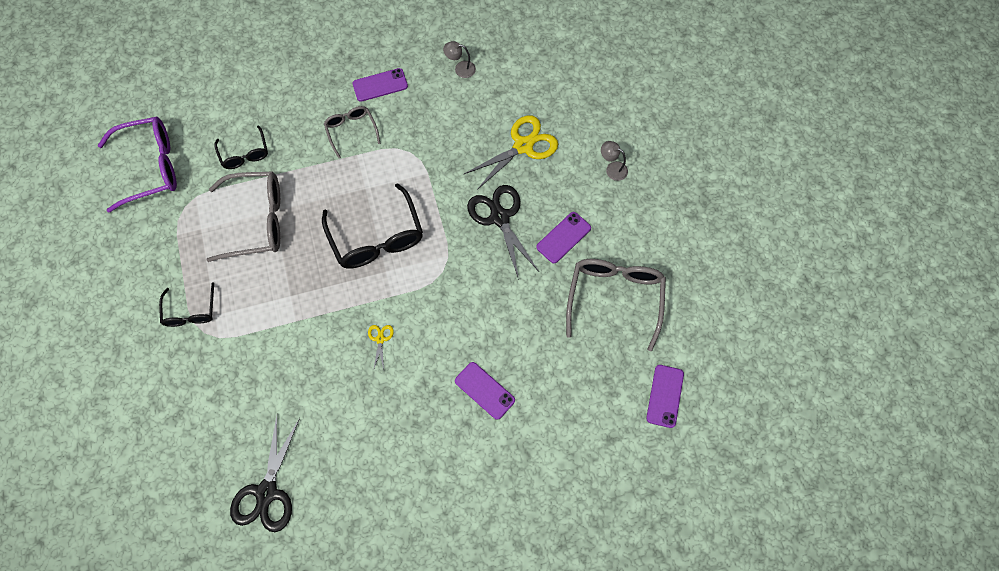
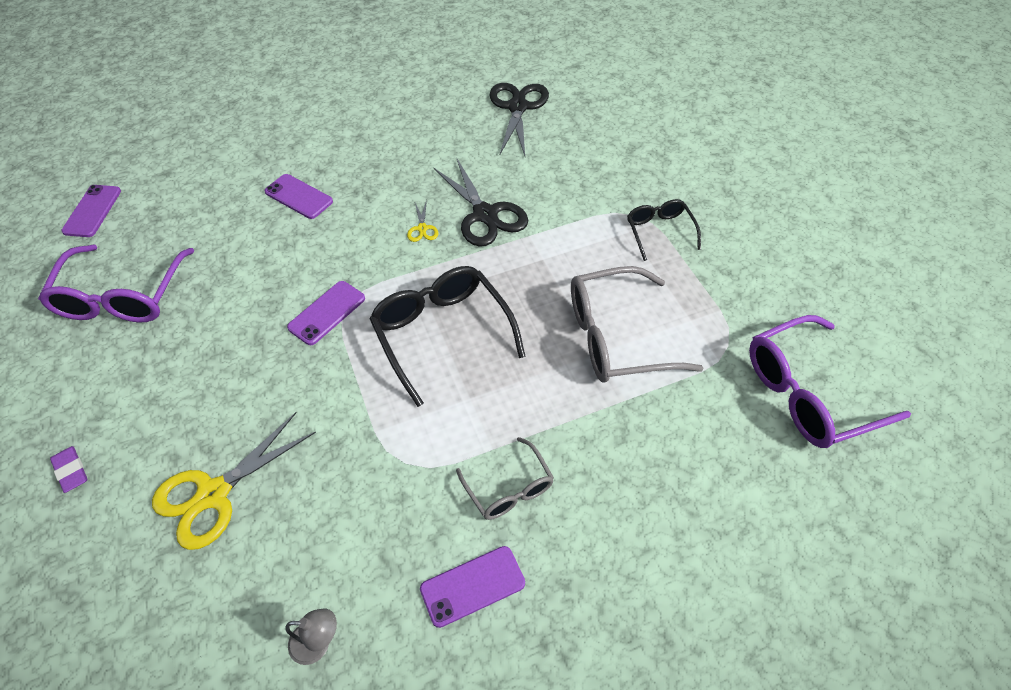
camera: 175 degrees right, 15 degrees down
(245, 154) = (672, 430): black glasses -> none
(499, 217) = (264, 378): black scissors -> black scissors (485, 215)
(563, 237) = (174, 361): purple phone -> purple phone (327, 313)
(612, 168) = (71, 471): grey lamp -> purple eraser
(615, 298) = (121, 297): grey glasses -> purple glasses

